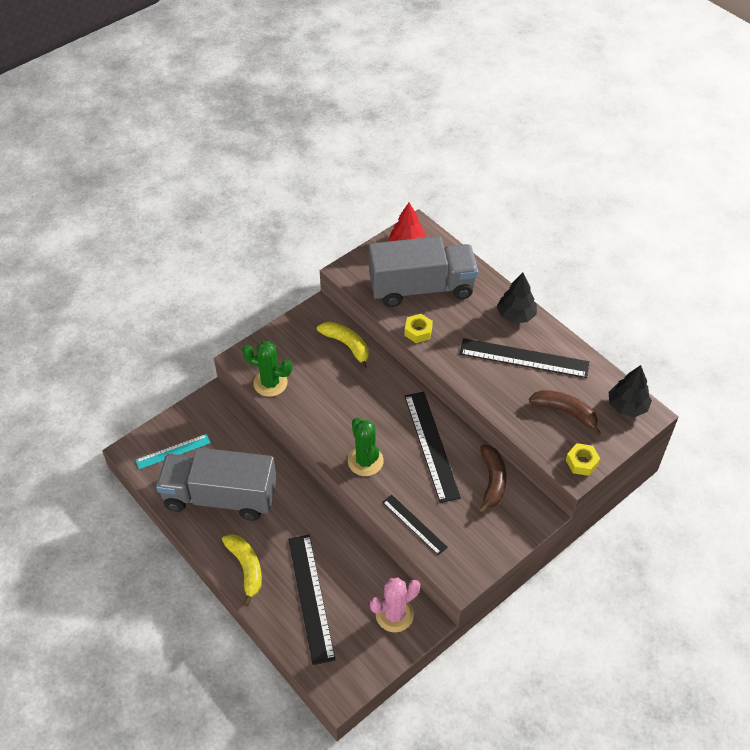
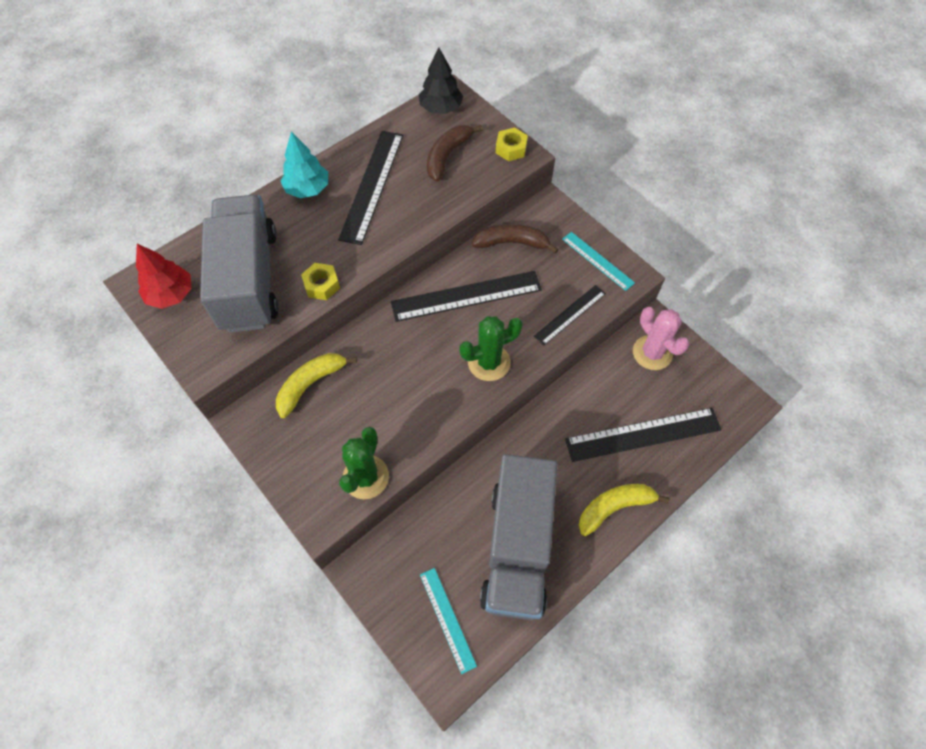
camera: 90 degrees left, 10 degrees up
(476, 552) = (597, 260): none -> turquoise ruler
(515, 315) = (307, 189): black tree -> turquoise tree

